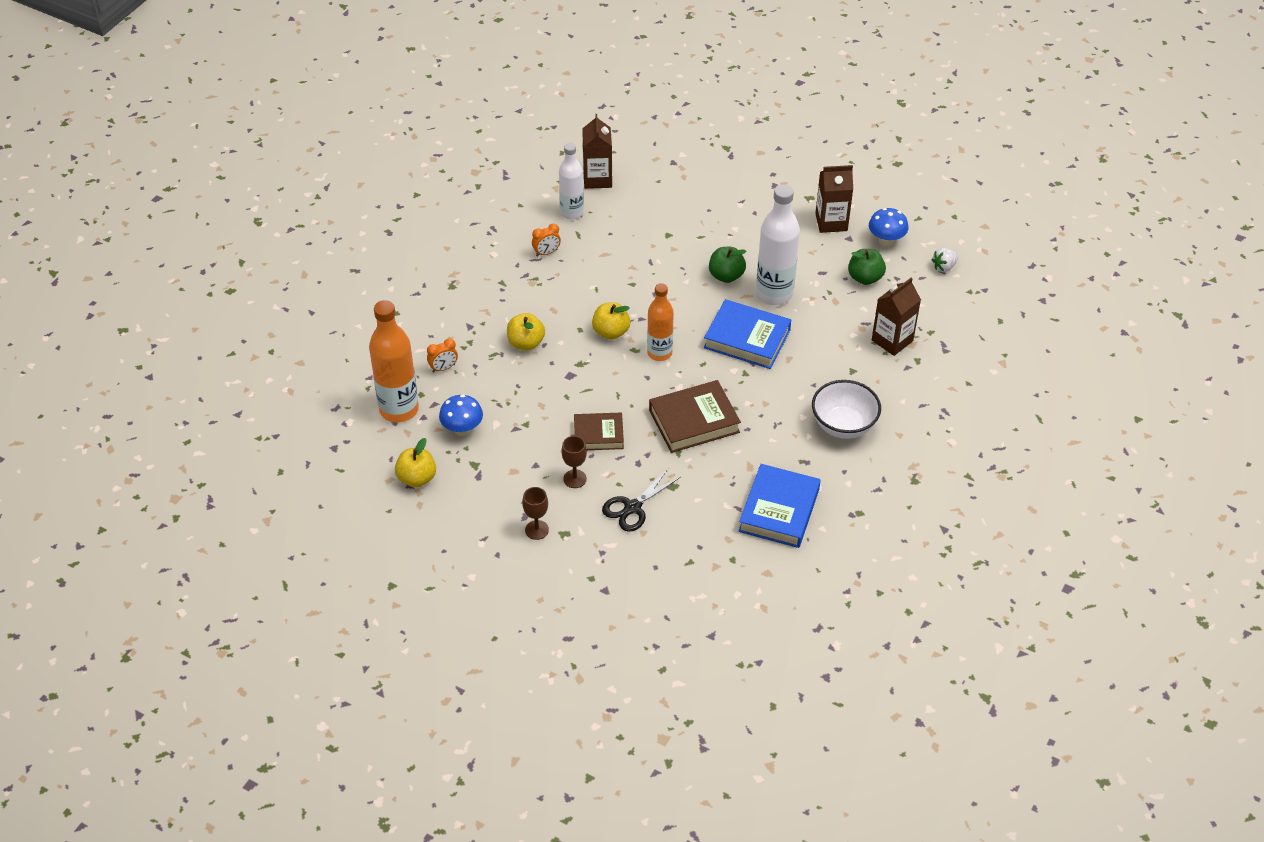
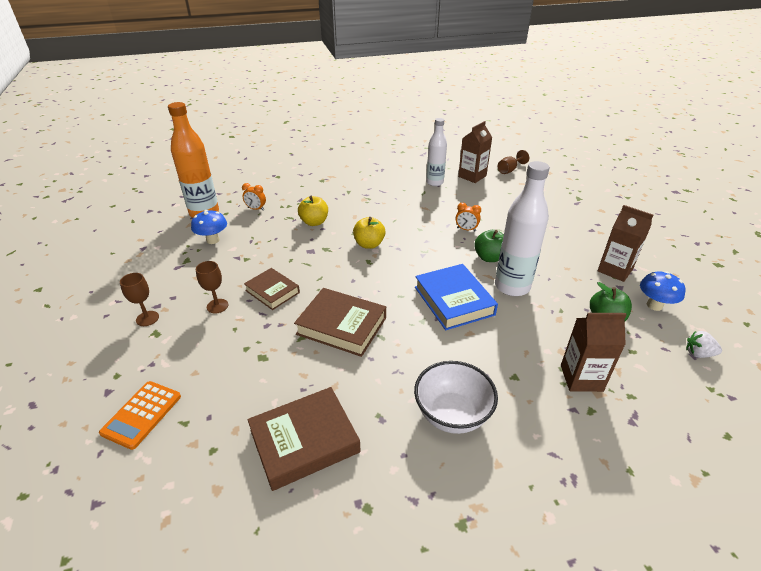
camera: 45 degrees right, 10 degrees down
(417, 478) = (151, 247): yellow apple -> none
(546, 253) = (393, 191): orange clock -> orange clock (466, 229)
(623, 145) = (509, 170): none -> brown goblet
(632, 507) = (216, 350): black scissors -> none
(654, 580) = (142, 414): none -> orange calculator
(659, 353) = (381, 272): orange bottle -> none
(779, 510) = (304, 441): blue book -> brown book

